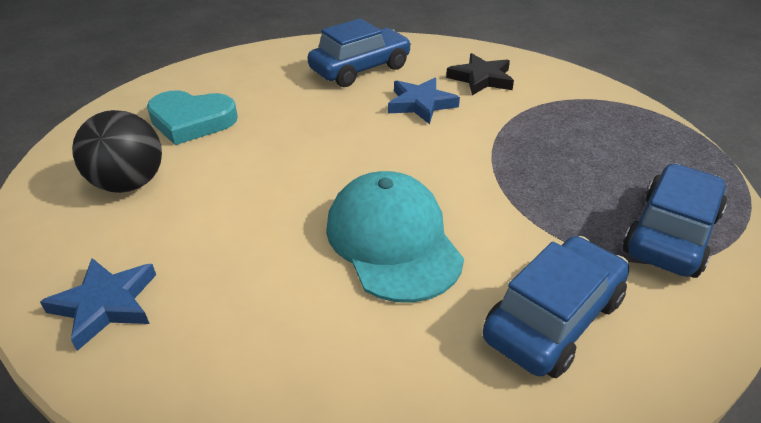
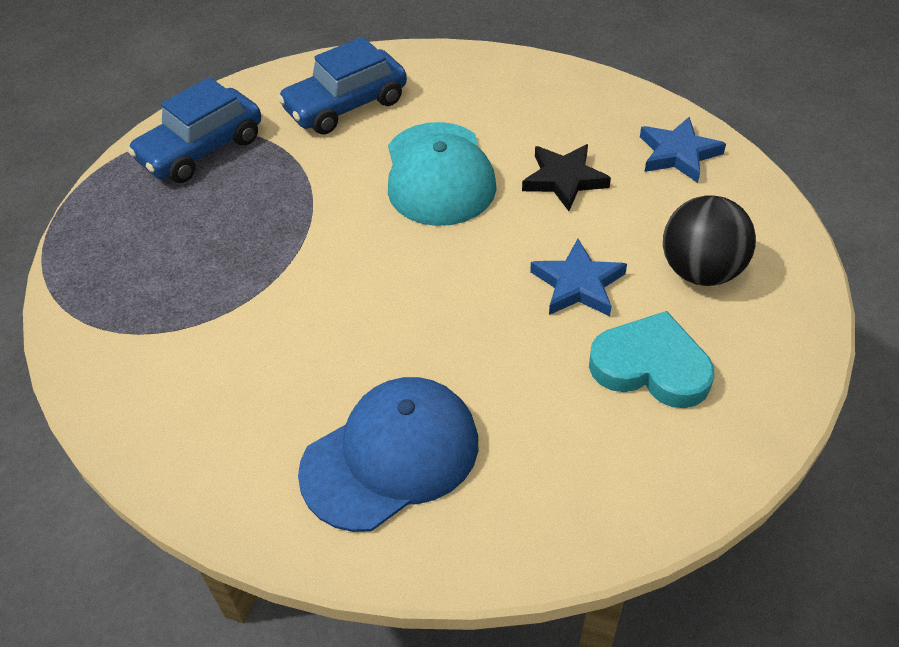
camera: 165 degrees left, 10 degrees up
(360, 69) = (391, 456): blue car -> blue cap
(421, 104) = (333, 353): blue star -> blue star (578, 284)
(481, 78) = (218, 397): black star -> black star (564, 180)

